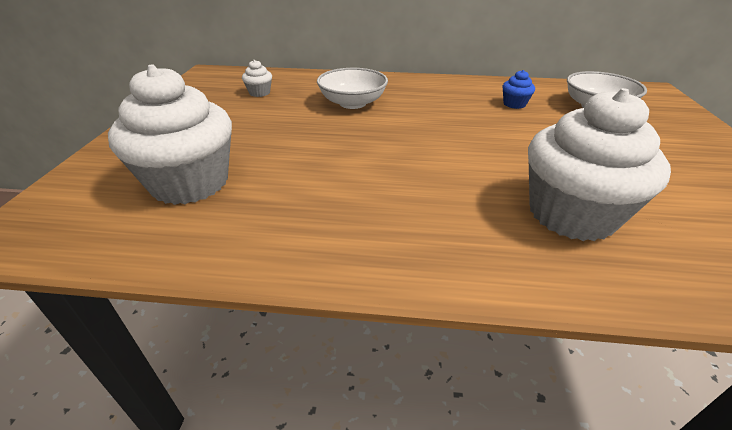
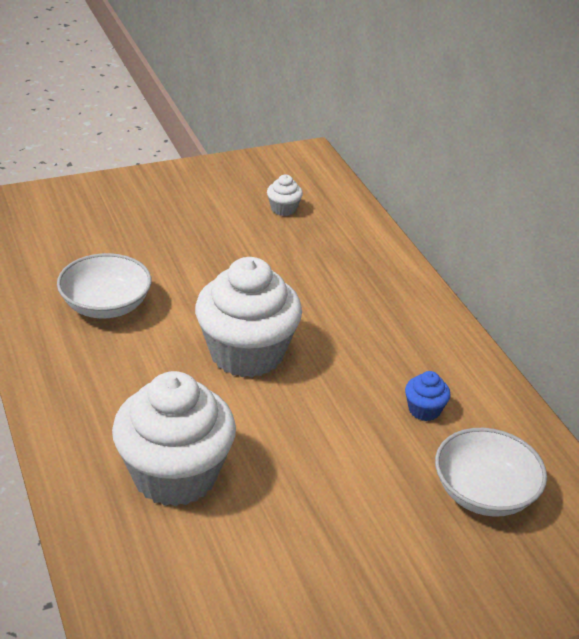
camera: 60 degrees right, 0 degrees up
(190, 183) = (89, 245): white cupcake -> white cupcake (247, 353)
(352, 103) = (312, 279): white bowl -> white bowl (106, 305)

